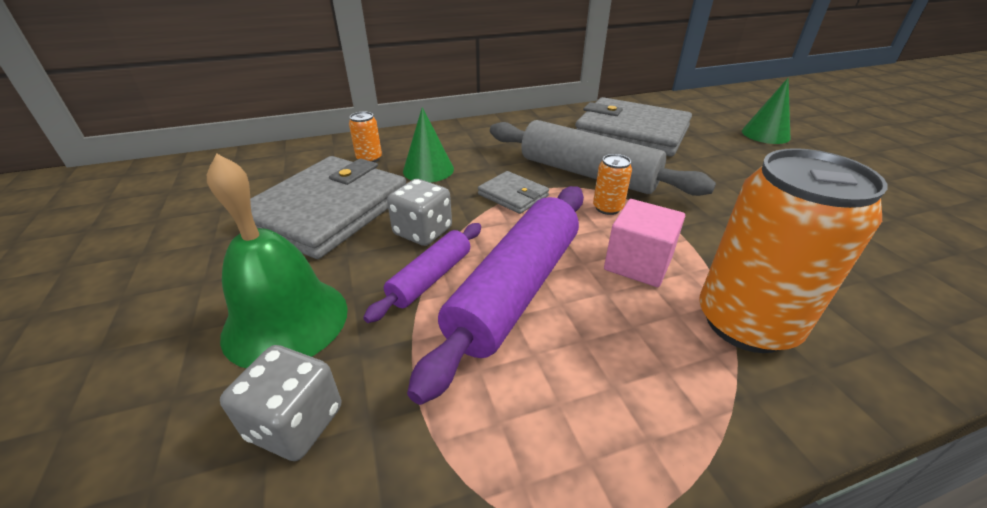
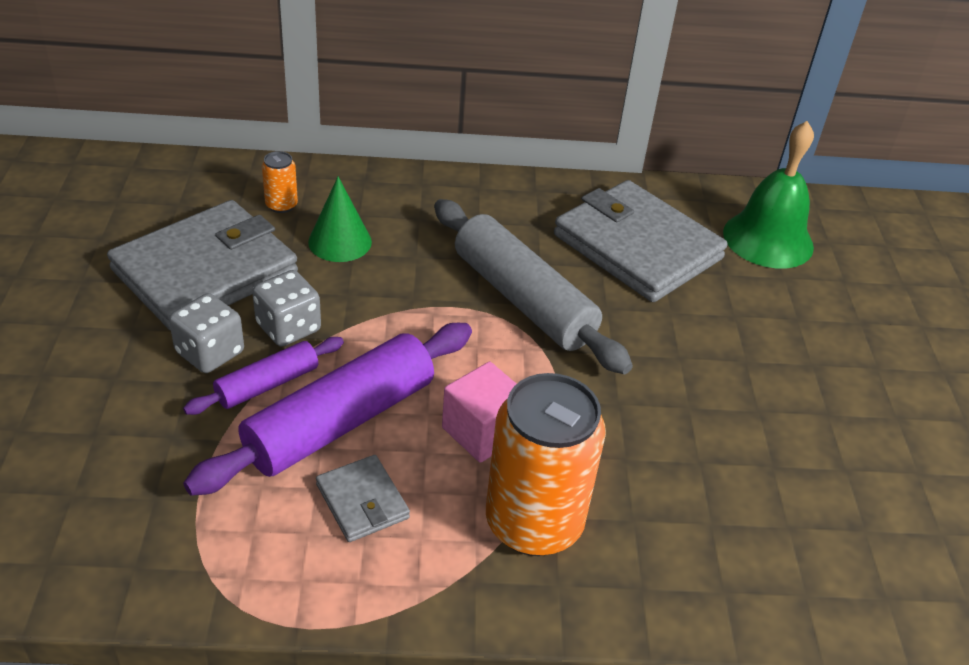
camera: 15 degrees right, 5 degrees up
(286, 321) = (121, 389): green bell -> green bell (768, 239)
(295, 423) = (100, 480): grey dice -> grey dice (210, 352)
(513, 195) = (413, 306): grey wallet -> grey wallet (362, 501)
(607, 208) = (507, 355): orange can -> none
(765, 134) = (822, 300): green cone -> none

